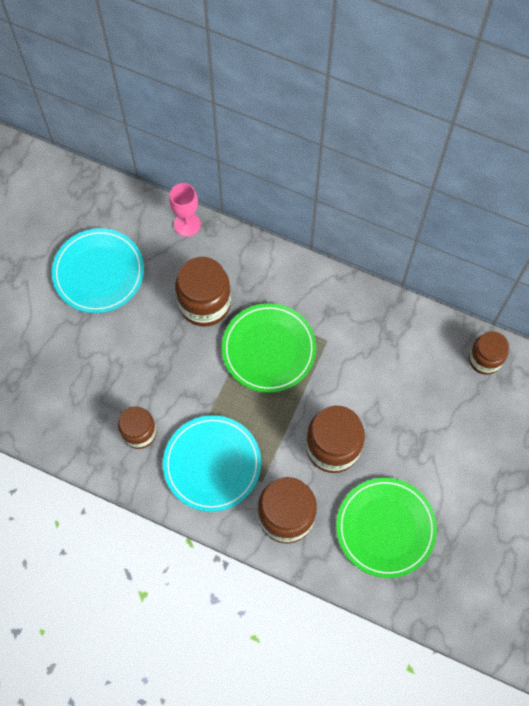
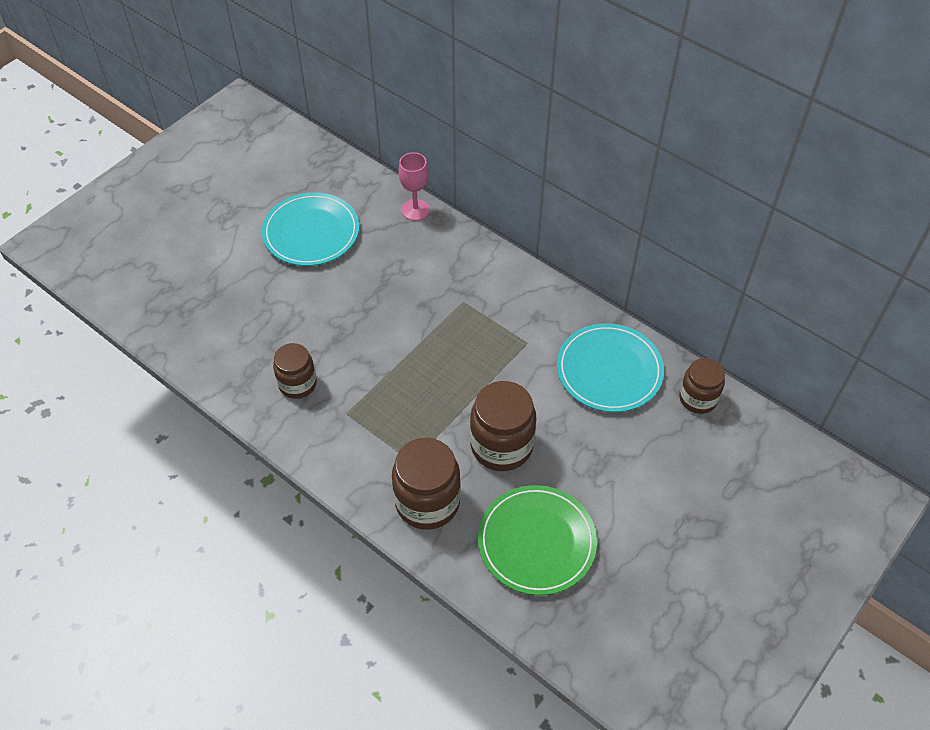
camera: 15 degrees right, 15 degrees down
(205, 304) = (409, 282): brown jar -> none
(212, 464) = (364, 431): turquoise plate -> turquoise plate (609, 370)
(269, 349) = (462, 337): green plate -> none

